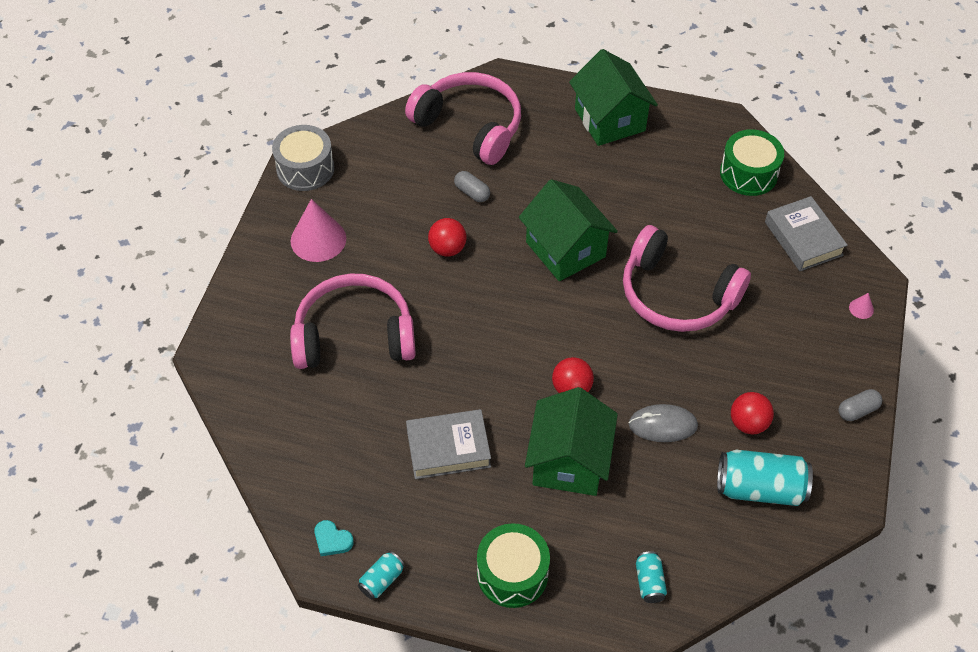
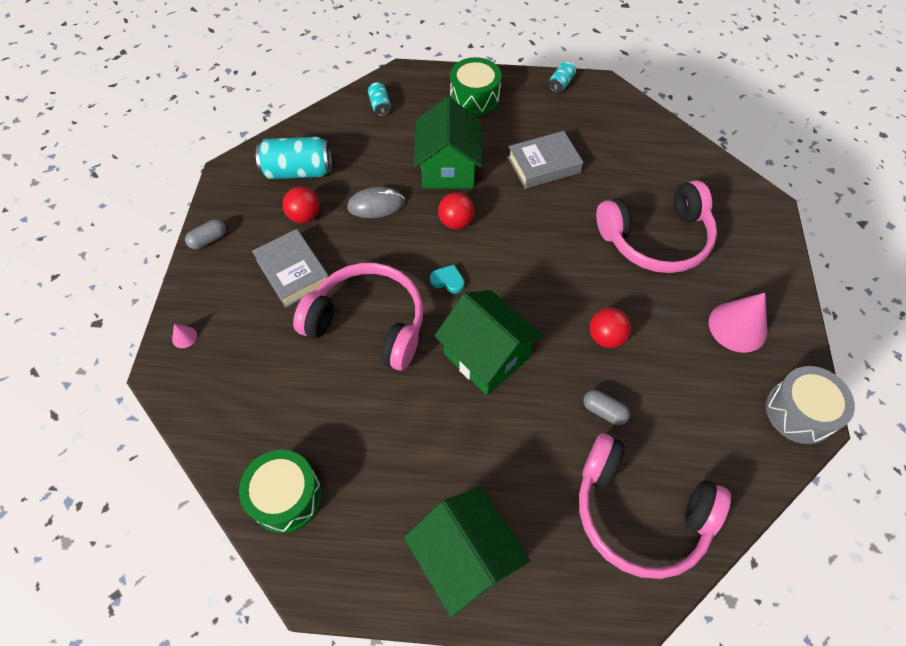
camera: 170 degrees right, 5 degrees up
(332, 540) = (604, 99): turquoise heart -> turquoise heart (448, 280)
(803, 238) = (231, 411): grey book -> grey book (293, 272)

